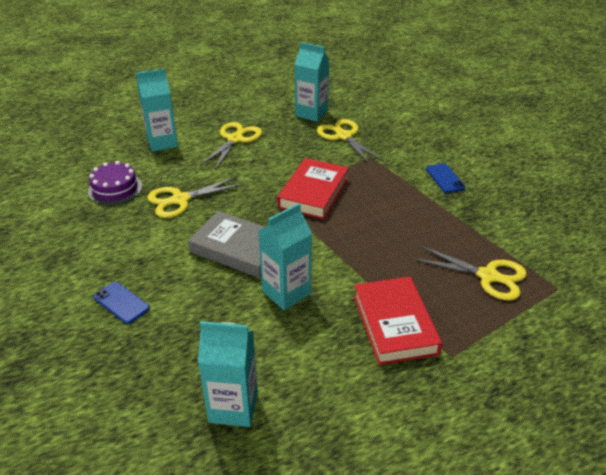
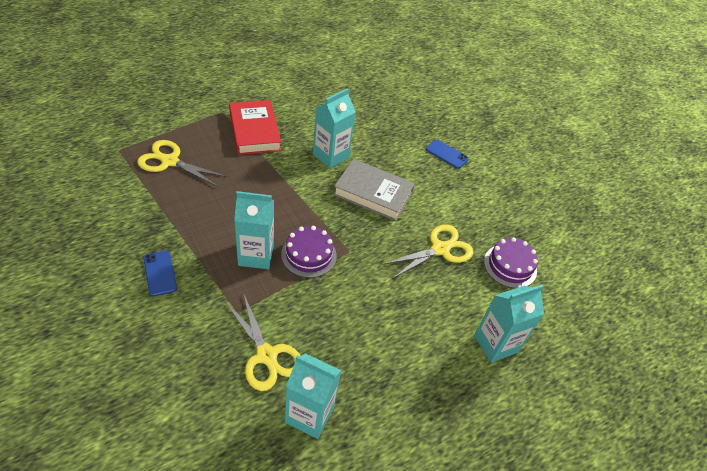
camera: 170 degrees right, 10 degrees up
(233, 407) = (356, 95): turquoise carton -> turquoise carton (256, 255)
(235, 139) = (408, 350): yellow scissors -> none
(313, 193) = (309, 255): red book -> purple cake

